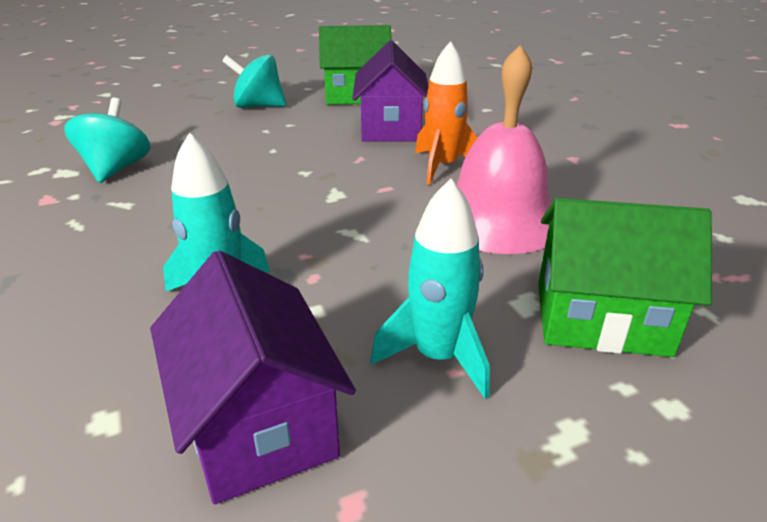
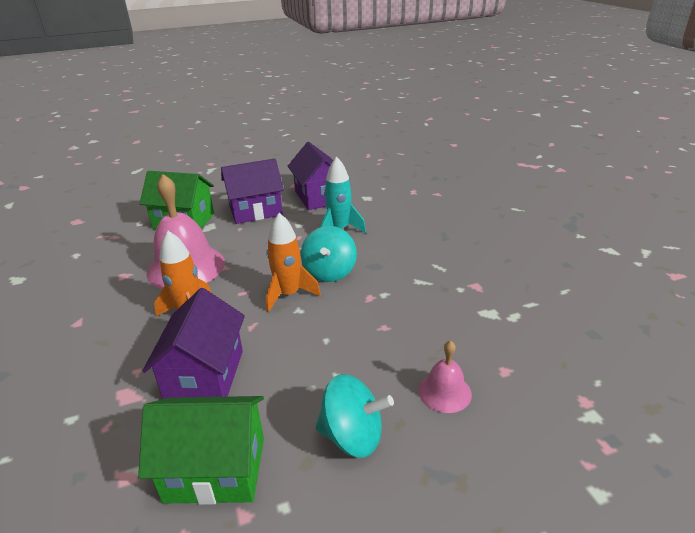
camera: 175 degrees left, 0 degrees up
(116, 169) = (450, 316): turquoise spinning top -> turquoise spinning top (329, 272)
(171, 123) = (444, 392): none -> pink bell
(319, 186) = (289, 294): none -> orange rocket
(437, 356) = (255, 211): turquoise rocket -> purple house

